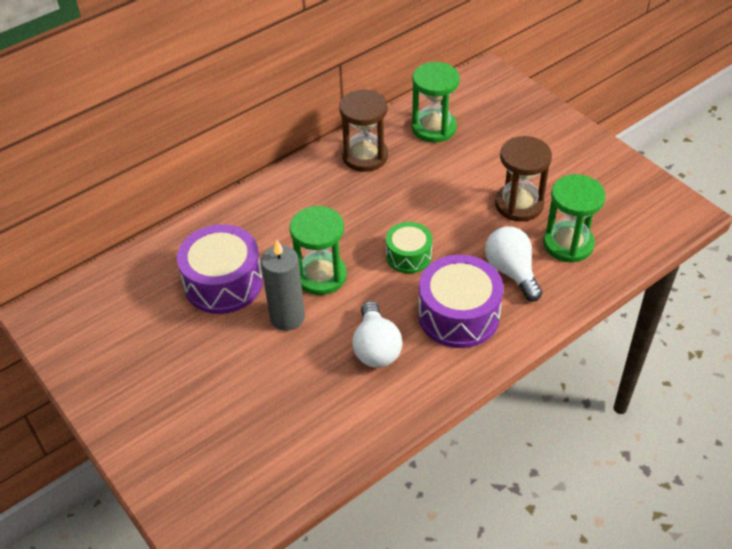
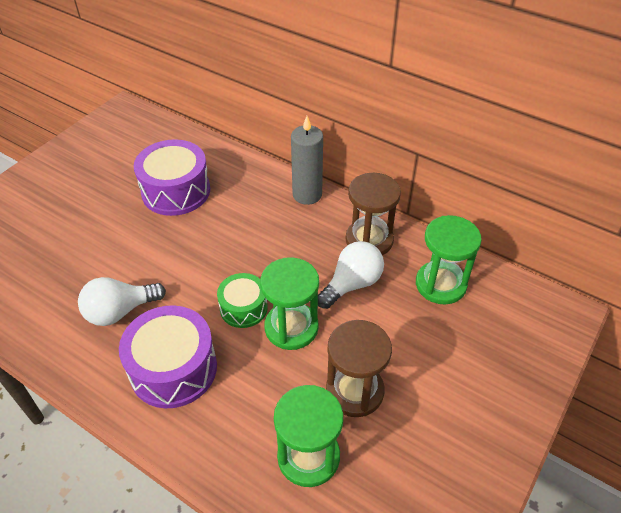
camera: 70 degrees right, 0 degrees up
(287, 317) = (145, 241): grey candle -> grey candle (307, 194)
(321, 276) = (200, 249): green hourglass -> green hourglass (291, 327)
(511, 272) = (247, 405): white light bulb -> white light bulb (352, 284)

